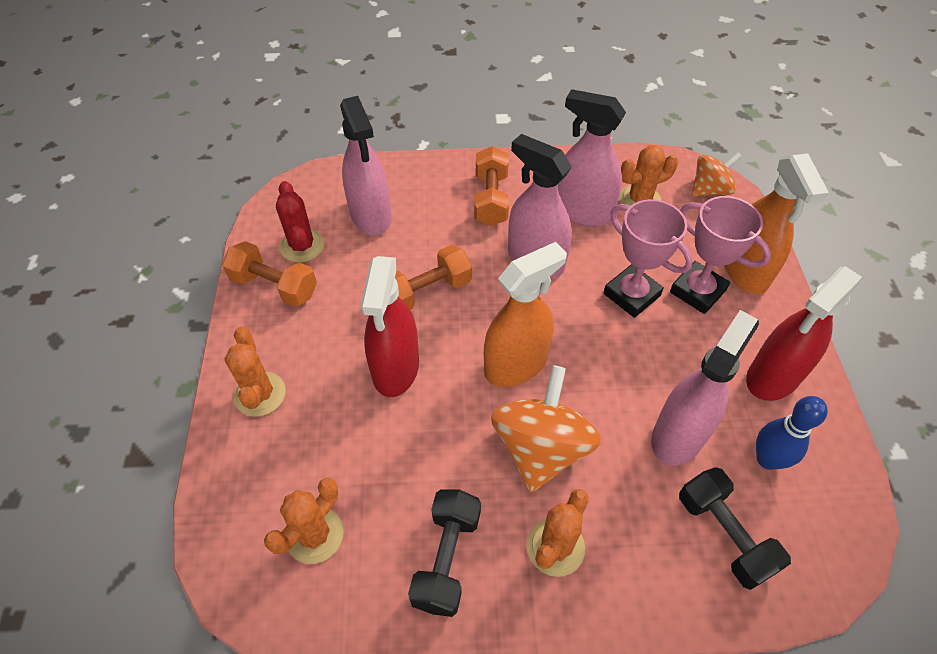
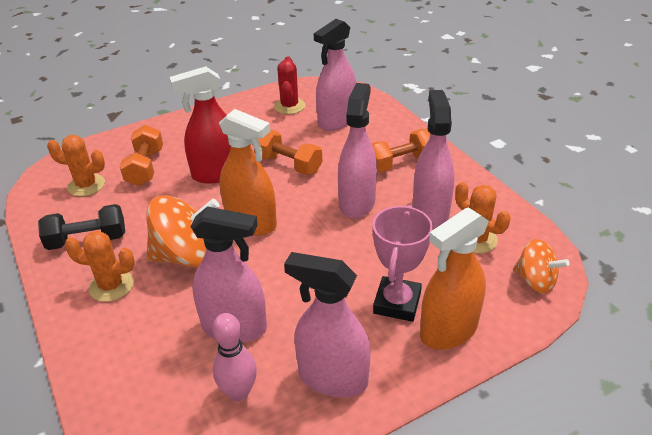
camera: 65 degrees right, 15 degrees down
(260, 394) = (170, 133): orange cactus -> none
(274, 286) = (250, 109): orange dumbbell -> orange dumbbell (145, 167)
(302, 246) = (289, 106): red cactus -> red cactus turned 45 degrees counterclockwise
(631, 295) = (361, 263): pink trophy -> none
(724, 534) = (154, 377): black dumbbell -> none
(767, 459) = (239, 392): blue bowling pin -> pink bowling pin
(773, 376) = (332, 378): red spray bottle -> pink spray bottle

